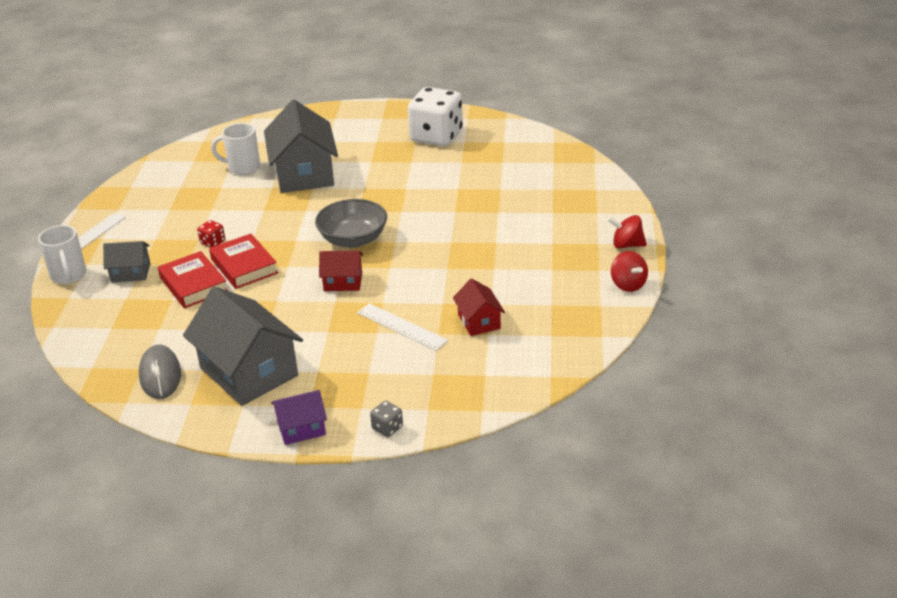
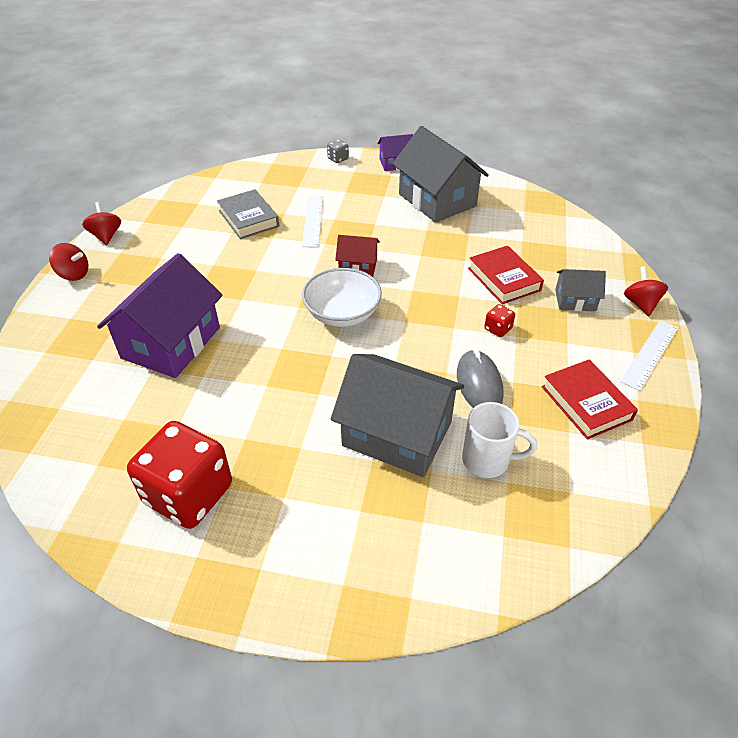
camera: 175 degrees left, 10 degrees up
(68, 276) = (640, 304): white mug -> red spinning top
(160, 375) = (506, 204): grey mouse -> grey mouse (479, 384)
(244, 266) = (457, 294): red book -> red book (586, 403)
(304, 173) = (397, 434): grey house -> grey house turned 60 degrees counterclockwise
(353, 239) = (342, 314): grey bowl -> white bowl
(402, 326) = (312, 221): white ruler -> white ruler turned 45 degrees clockwise
(436, 136) = (189, 494): white dice -> red dice
(479, 321) = (248, 218): red house -> grey book
(496, 205) = (171, 343): none -> purple house

